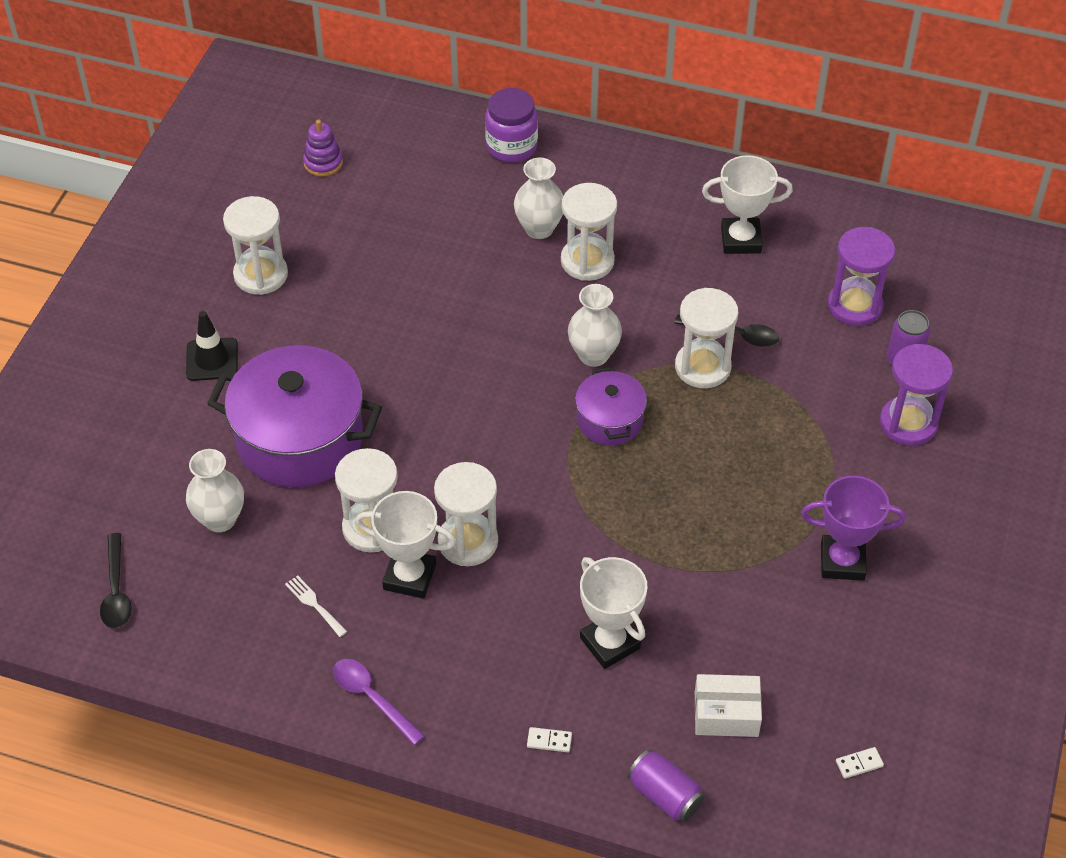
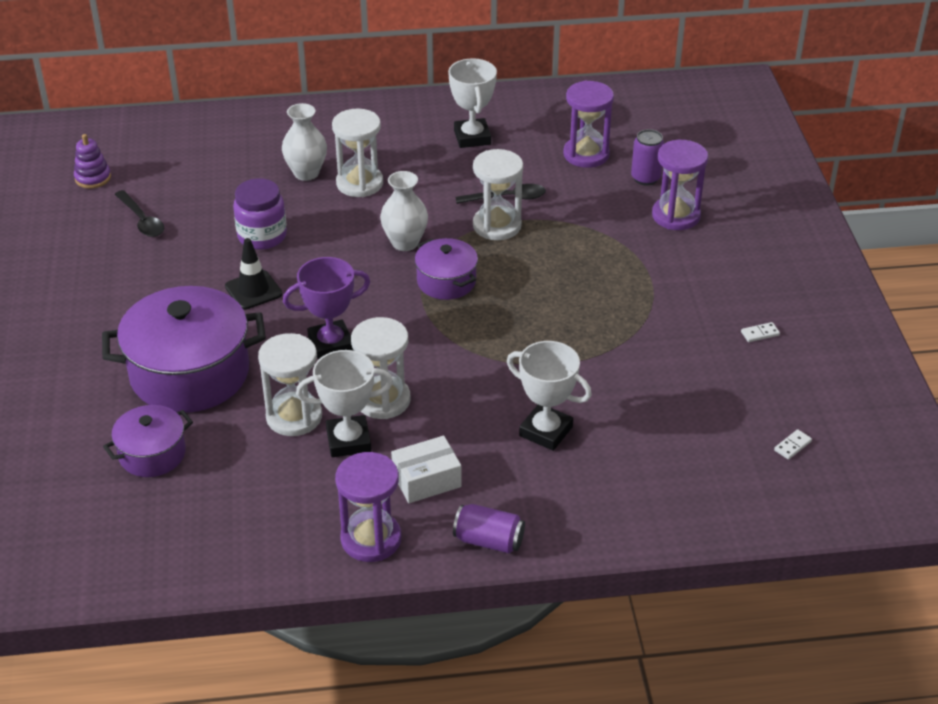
camera: 25 degrees left, 10 degrees down
(116, 590) = (85, 539): black spoon -> black spoon (142, 220)
(212, 359) = (75, 341): black traffic cone -> black traffic cone (253, 290)
(220, 519) = (152, 454): white vase -> purple pot
(261, 275) = (83, 269): white hourglass -> none
(314, 604) = (276, 488): white fork -> none
(372, 698) = (371, 539): purple spoon -> purple hourglass
(511, 146) = (249, 126): purple jar -> purple jar (262, 236)
(549, 741) = (541, 517): white domino -> white domino (760, 333)
(665, 795) = (659, 521): purple can -> purple can (489, 541)
(726, 714) = (669, 448): white box -> white box (426, 480)
(741, 240) = (472, 137): white trophy -> white trophy turned 75 degrees counterclockwise
(842, 561) = (688, 318): purple trophy -> purple trophy (331, 344)

